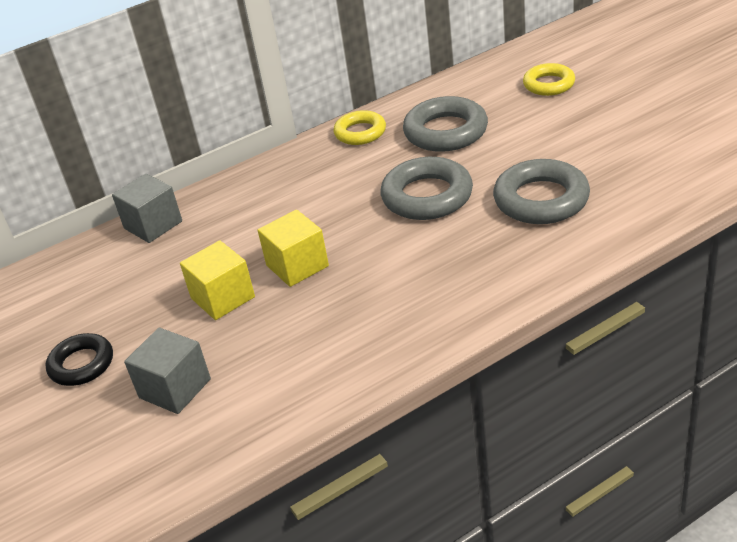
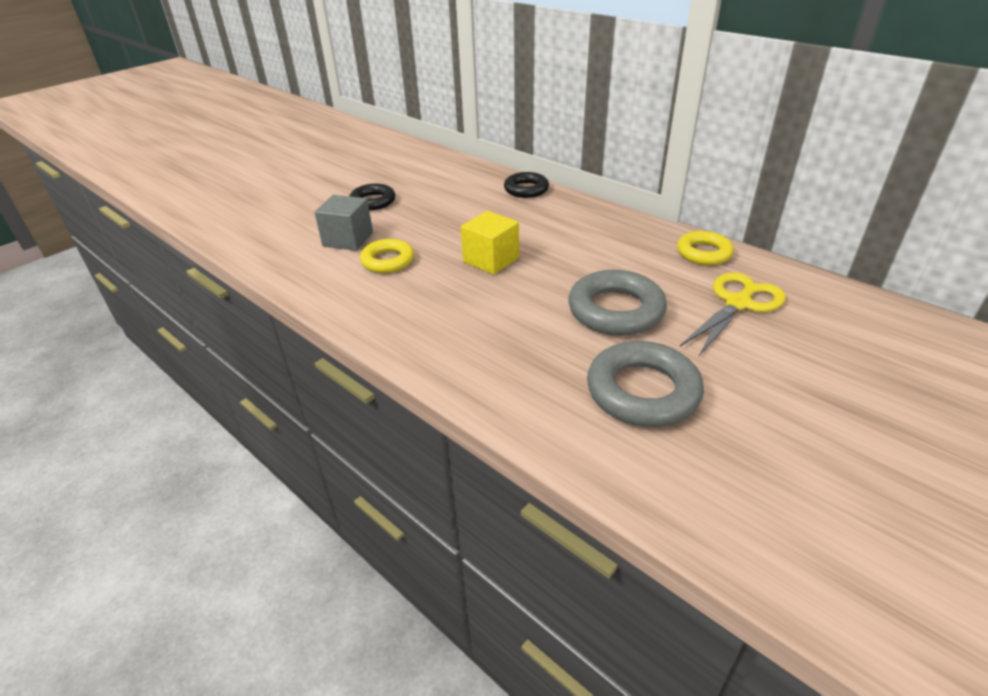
camera: 70 degrees right, 0 degrees up
(153, 225) = (526, 189): grey cube -> black ring
(223, 298) = (446, 236): yellow cube -> none
(445, 132) = (738, 304): grey ring -> yellow scissors
(549, 84) = (901, 368): yellow ring -> yellow ring (387, 261)

